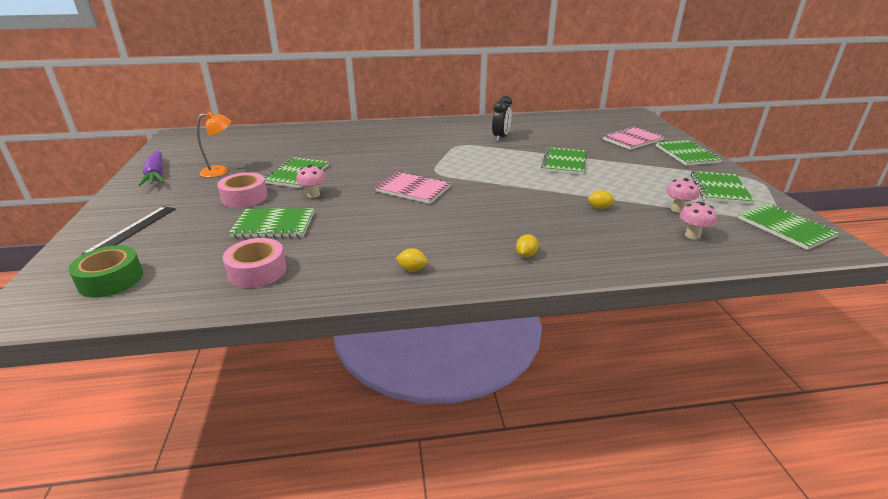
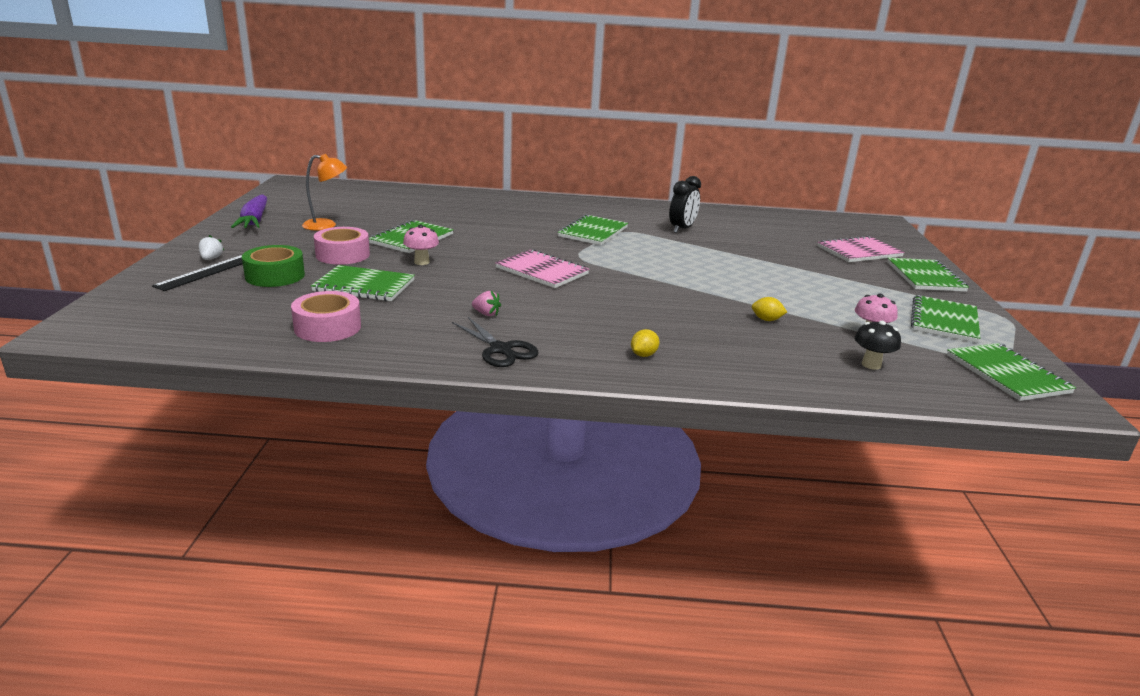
camera: 10 degrees right, 5 degrees down
(111, 280) = (173, 313): green tape -> green tape (275, 276)
(129, 218) = (211, 259): none -> white strawberry
(386, 236) = (486, 314): none -> pink strawberry
(412, 269) = (500, 349): yellow lemon -> black scissors
(564, 162) = (749, 266): green notebook -> green notebook (593, 232)
(692, 235) = (871, 365): pink mushroom -> black mushroom

